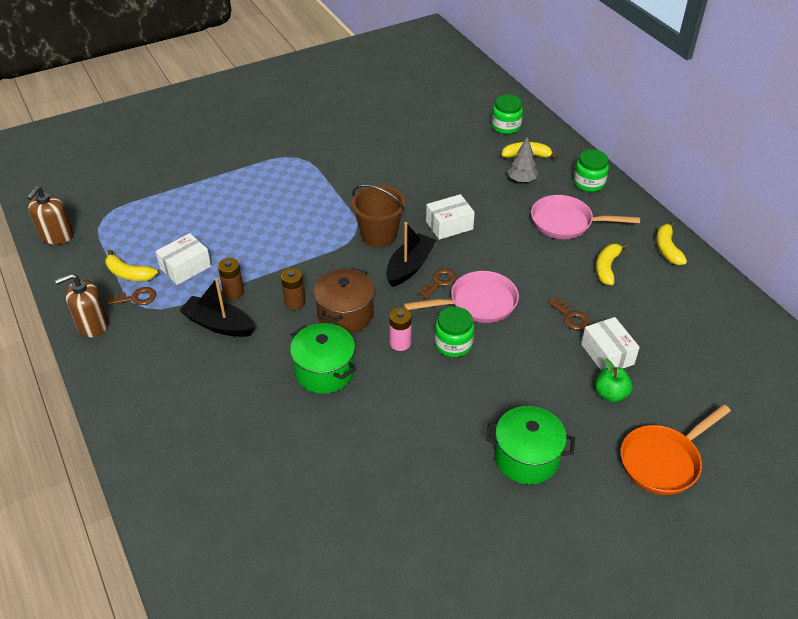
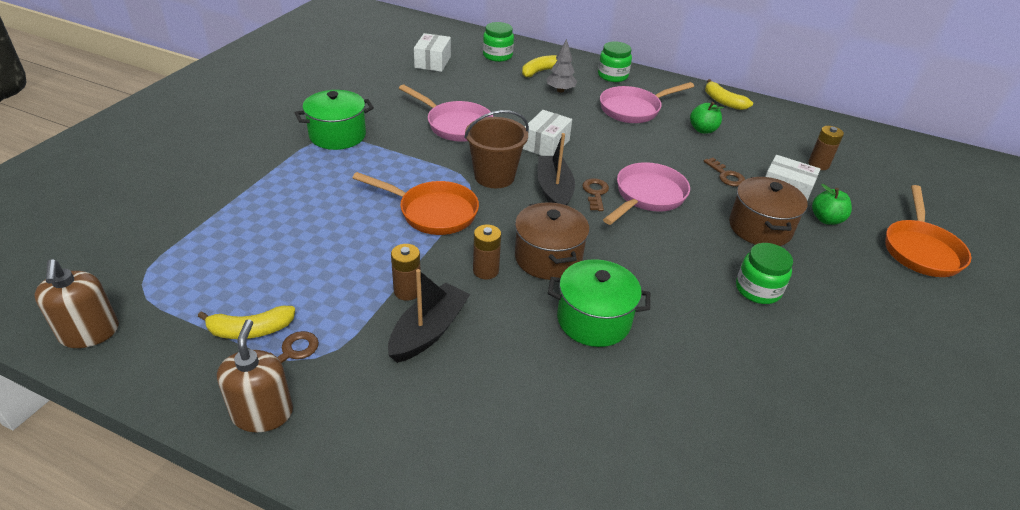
camera: 40 degrees left, 5 degrees down
(92, 324) = (262, 413): brown soap dispenser -> brown soap dispenser turned 150 degrees clockwise
(185, 267) = (319, 291): white box -> white box (432, 62)
(219, 324) = (428, 331): black boat -> black boat turned 135 degrees clockwise
(306, 245) = (433, 212): none -> orange pan
(398, 180) = (455, 125): none -> pink pan
(400, 343) = (627, 259): pink battery -> none
(453, 344) = (671, 238): green jar -> green jar (758, 289)
(526, 458) = (842, 301): green pot -> green pot (337, 135)
(538, 372) = (760, 228): none -> brown pot
(570, 317) = (726, 175): brown key -> brown key turned 45 degrees clockwise
(607, 268) = (703, 130): yellow banana -> green apple
(677, 346) = (818, 164): none -> brown battery

